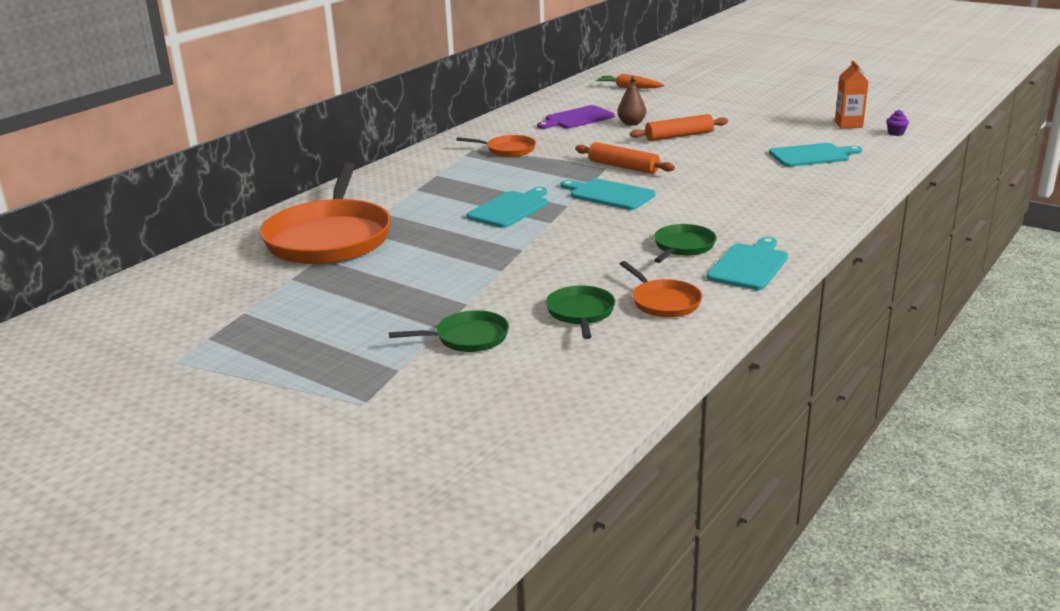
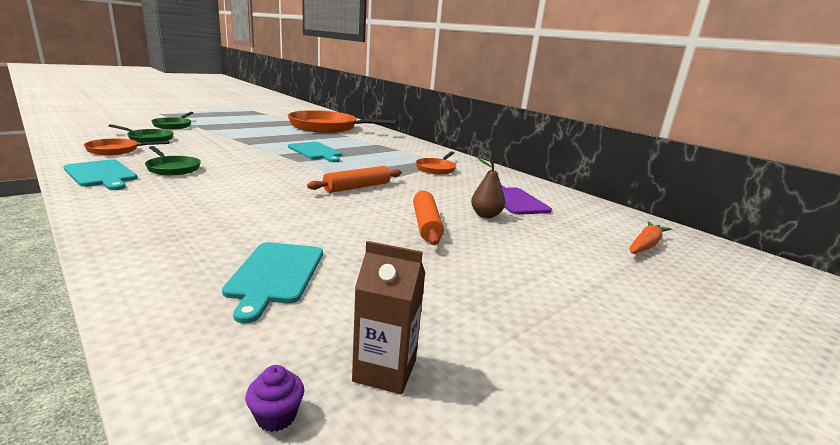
camera: 100 degrees right, 5 degrees down
(609, 194) = (302, 172): turquoise cutting board -> none
(848, 124) = (385, 370): orange carton -> brown carton

